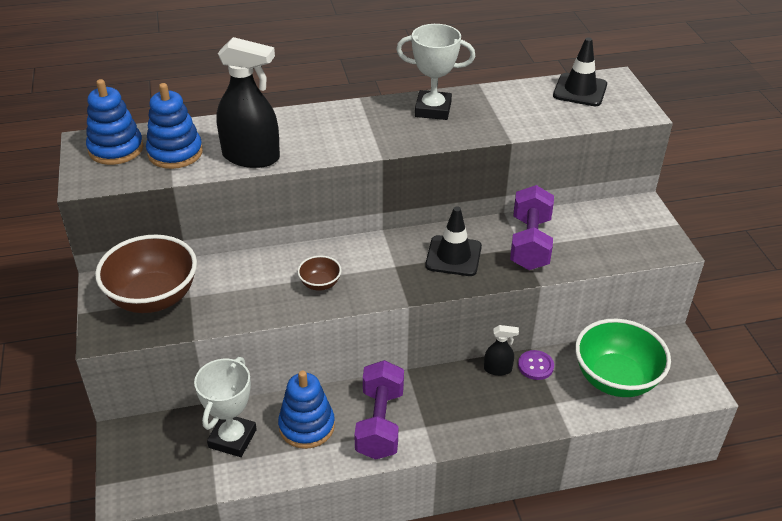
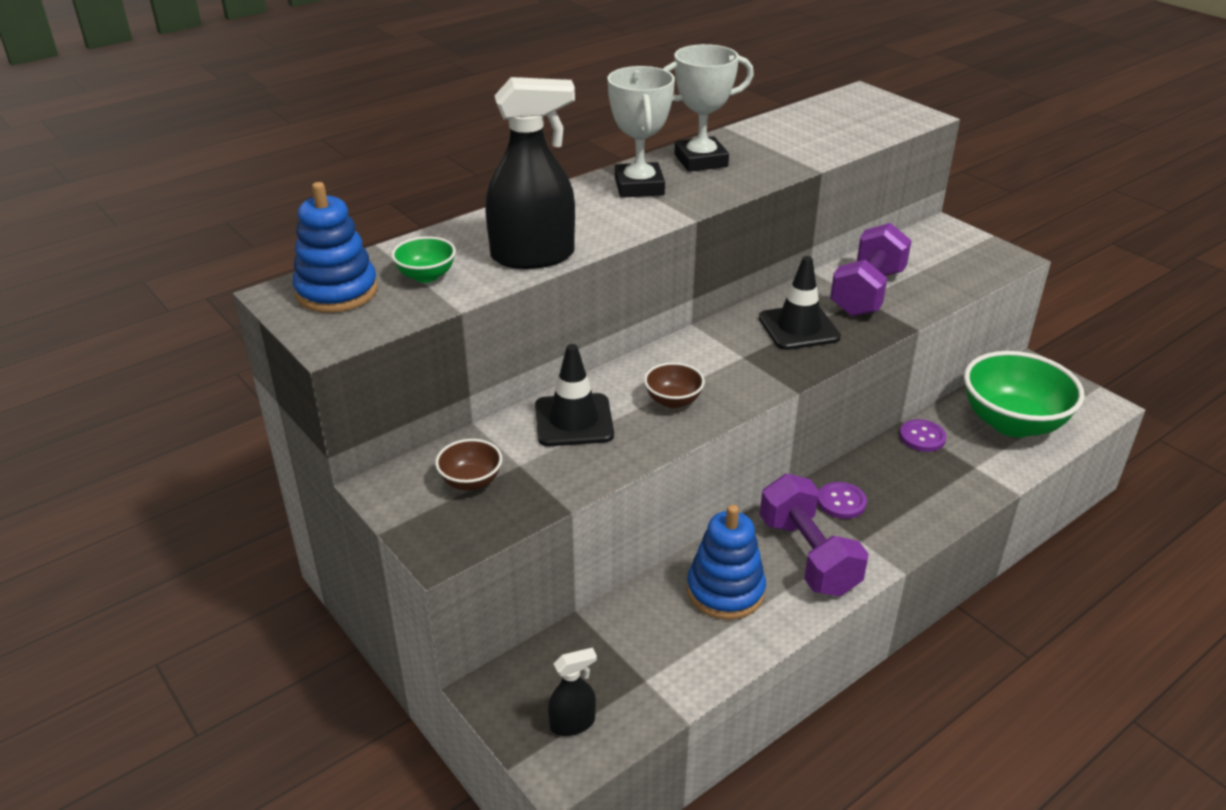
camera: 25 degrees left, 5 degrees down
(153, 298) = (471, 481): brown bowl -> brown bowl, size x0.46
(175, 153) = (426, 276): blue stacking toy -> green bowl
(232, 438) = (645, 640): white trophy -> white trophy (639, 187)
(435, 393) = (841, 502): none -> purple button
(498, 369) = (886, 454): black spray bottle -> black spray bottle (572, 723)
(530, 243) = (867, 292): purple dumbbell -> purple dumbbell turned 45 degrees clockwise
(580, 90) = (838, 110): black traffic cone -> black traffic cone (574, 420)

